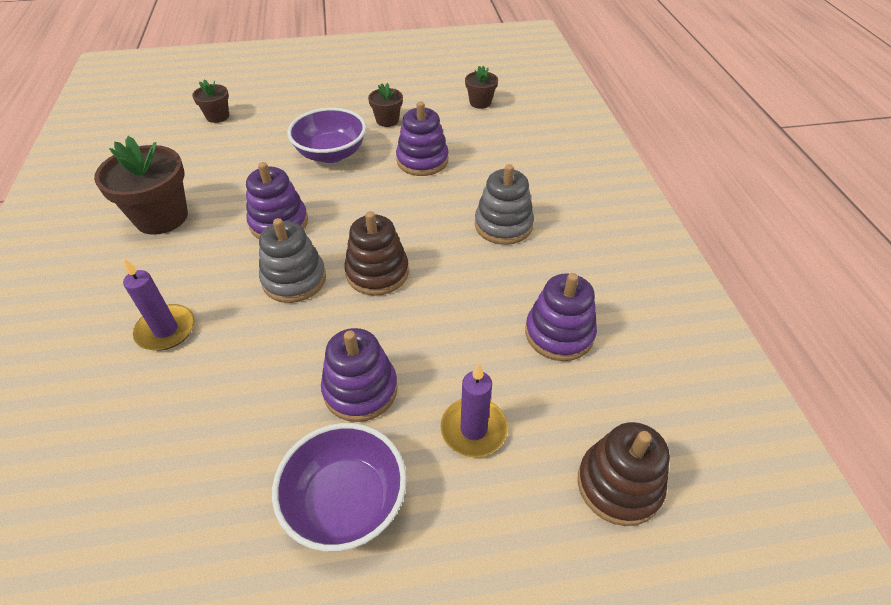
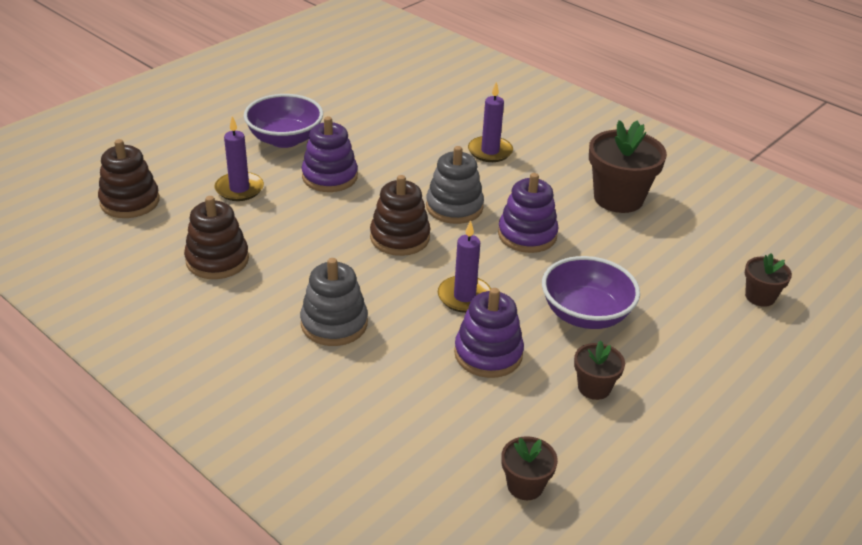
camera: 140 degrees right, 10 degrees down
(390, 200) = (464, 297): none -> purple candle
(559, 333) = (217, 260): purple stacking toy -> brown stacking toy

